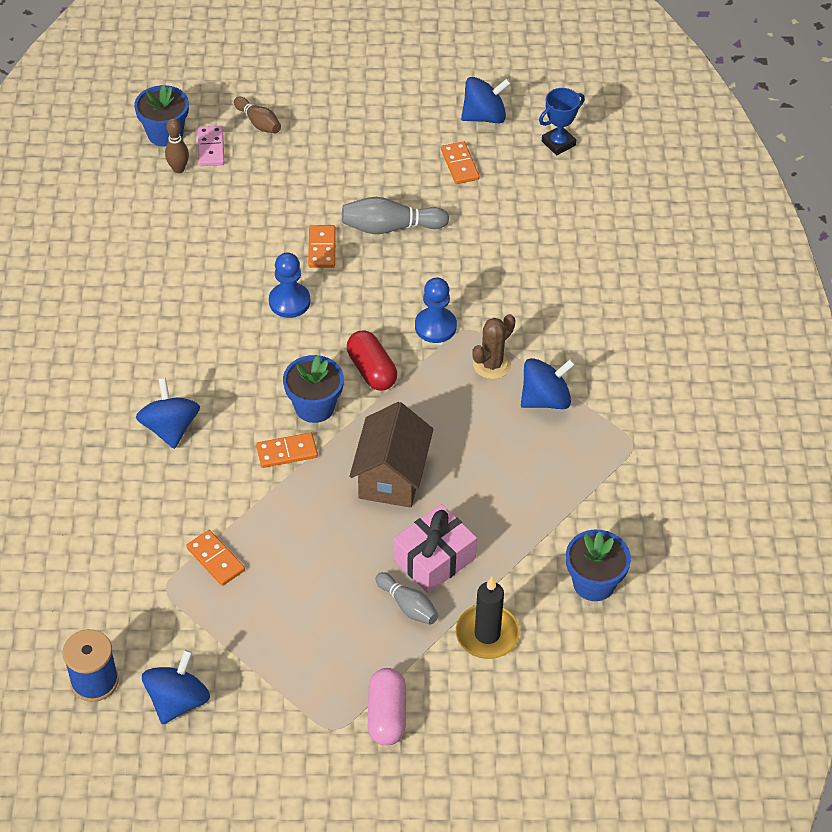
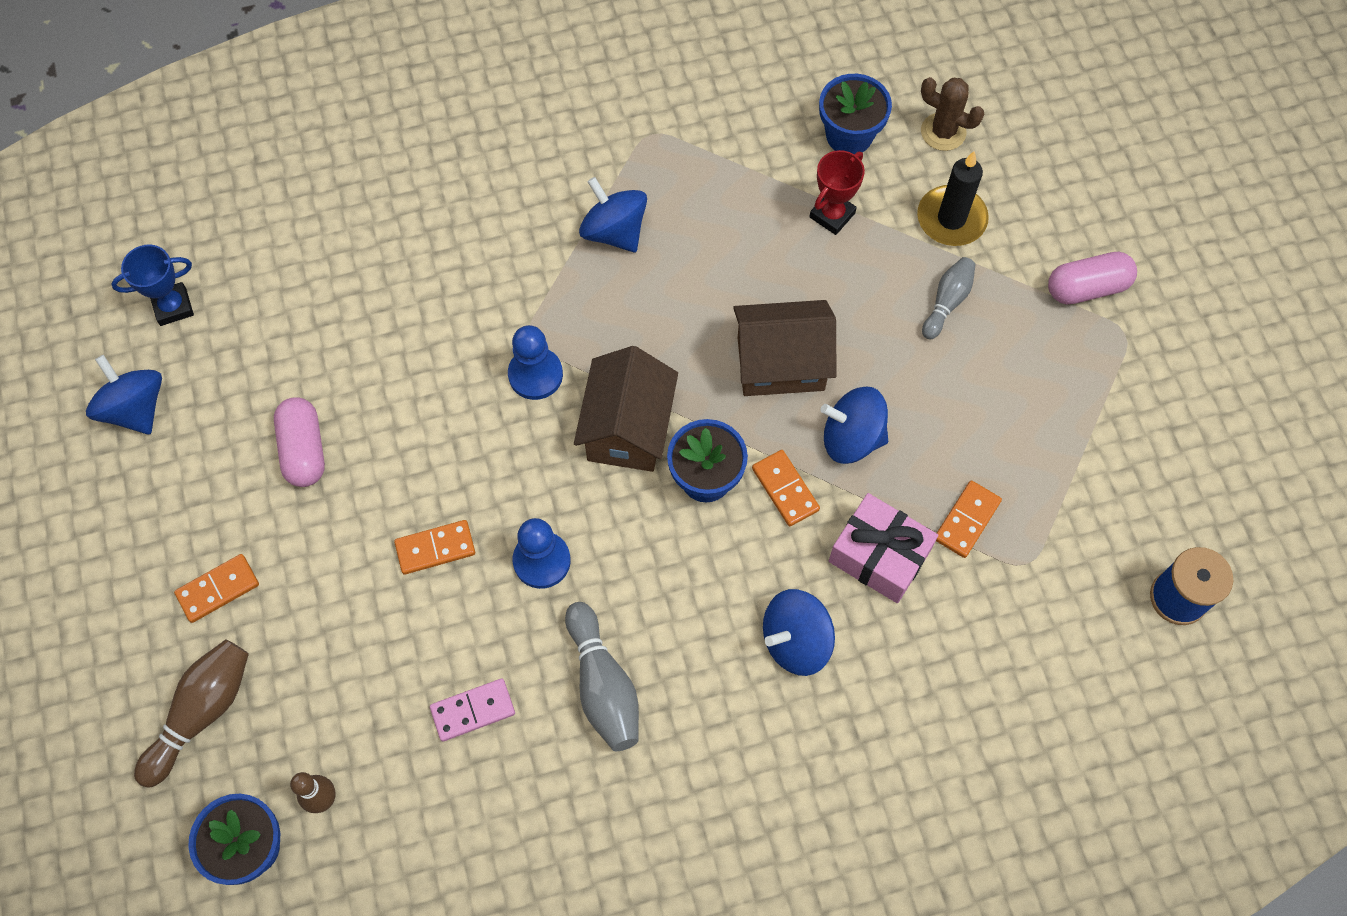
camera: 105 degrees left, 15 degrees up
(178, 701) = (1162, 499): blue spinning top -> blue spinning top (851, 438)
(211, 148) = (269, 766): pink domino -> pink domino (473, 711)
(258, 123) = (202, 713): brown bowling pin -> brown bowling pin, size x1.55
(372, 370) = (627, 429): red capsule -> brown house
(390, 227) = (376, 472): grey bowling pin -> grey bowling pin (603, 685)
(422, 194) = (304, 450): none -> pink capsule
(434, 559) = (877, 291): pink gift -> pink gift (879, 556)
(459, 165) = (238, 417): orange domino -> orange domino (218, 589)
(492, 364) = (578, 298): brown cactus -> brown cactus (943, 132)
(517, 548) = (832, 215): none -> red trophy
(558, 143) = (173, 306): blue trophy -> blue trophy turned 60 degrees counterclockwise

